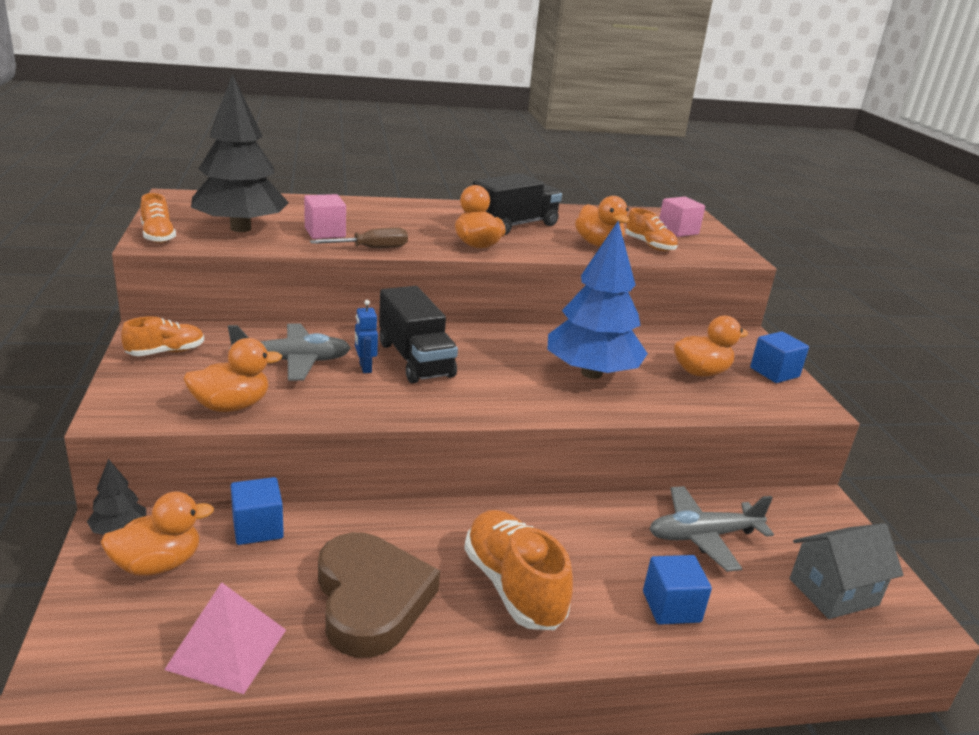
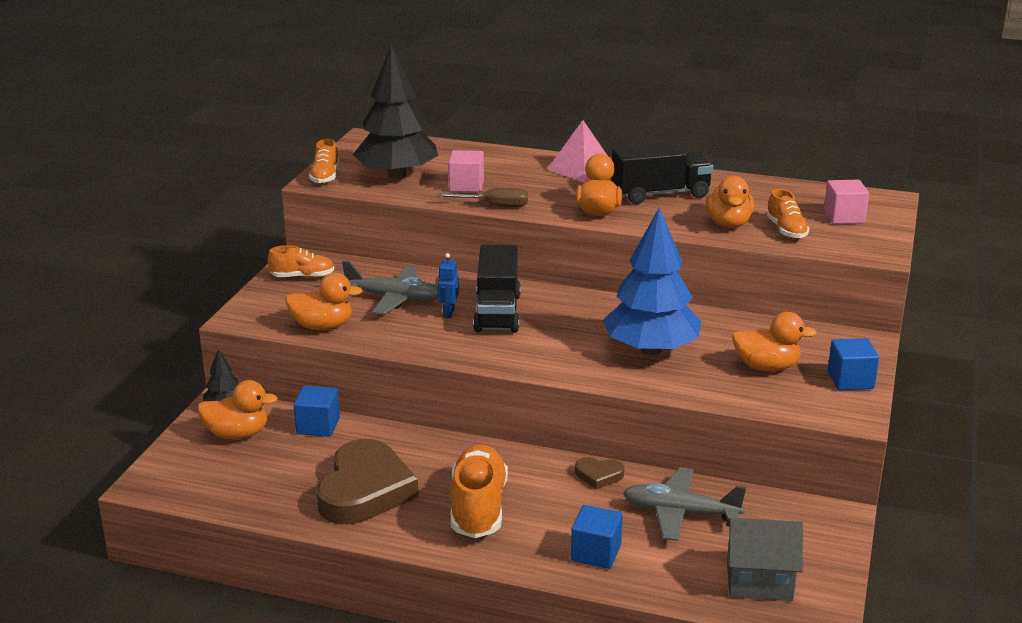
camera: 30 degrees right, 0 degrees up
(227, 649) = (250, 495): pink pyramid -> pink pyramid (581, 168)
(598, 514) = (599, 475): none -> brown heart

